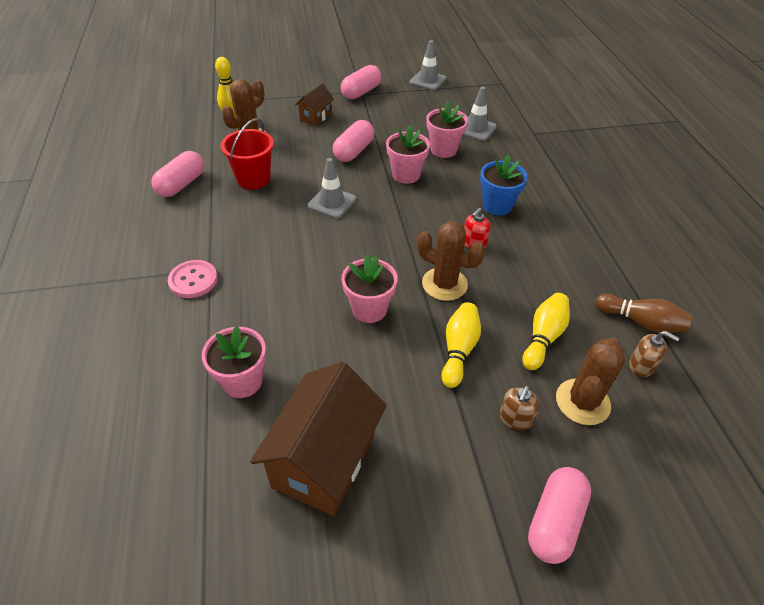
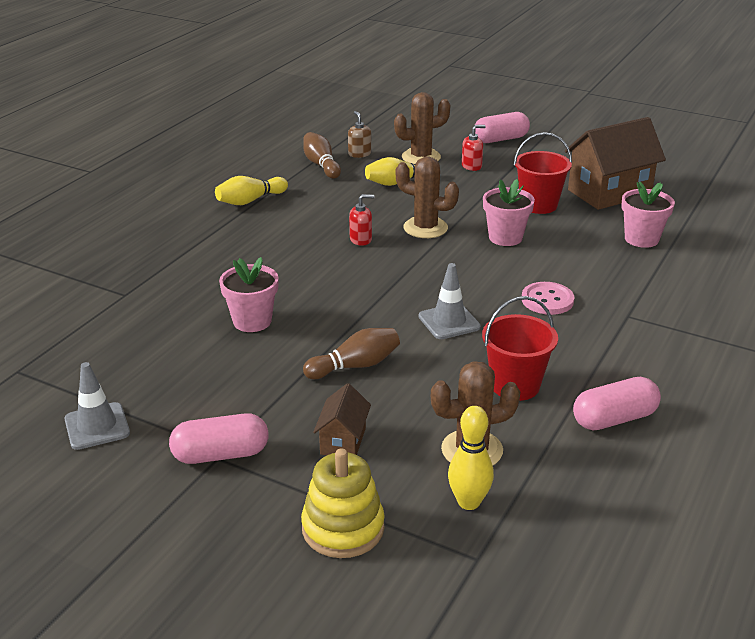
camera: 140 degrees left, 15 degrees down
(193, 280) = (649, 313): pink button -> pink button (547, 300)
(278, 91) = (343, 528): none -> yellow stacking toy
(315, 117) = (343, 441): brown house -> brown house turned 60 degrees counterclockwise
(354, 151) = (355, 366): pink capsule -> brown bowling pin
(381, 382) = (538, 205): none -> red bucket
(406, 175) = (334, 314): pink flower pot -> none
(444, 284) = (425, 228): brown cactus -> brown cactus turned 45 degrees counterclockwise
(458, 350) = (466, 198): yellow bowling pin -> yellow bowling pin (250, 201)
(476, 129) = (174, 327): grey traffic cone -> none
(497, 206) = (293, 254): blue flower pot -> none
(515, 419) = (471, 166): brown soap dispenser -> red soap dispenser

